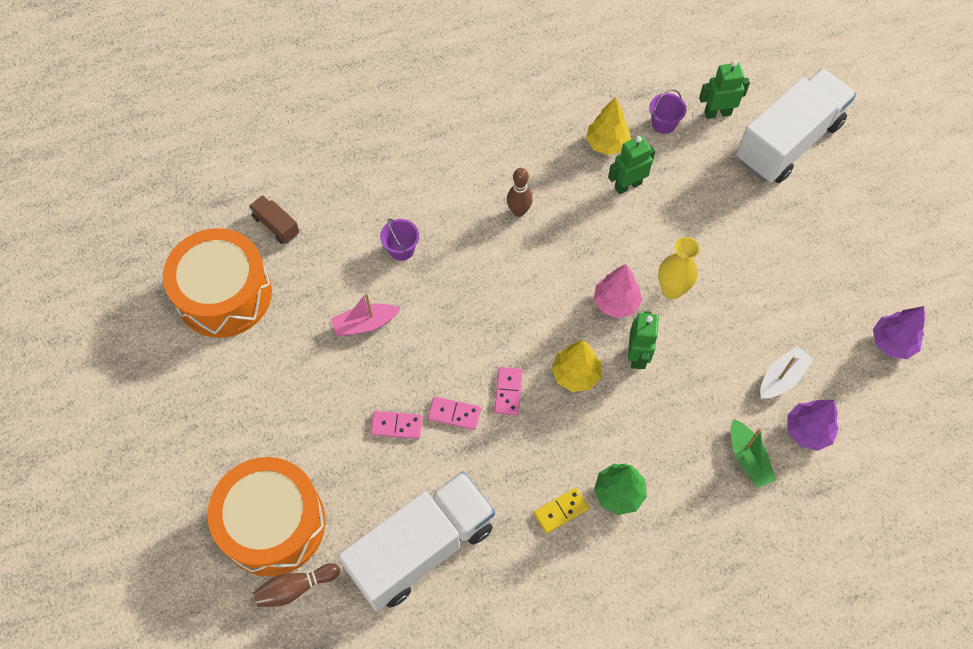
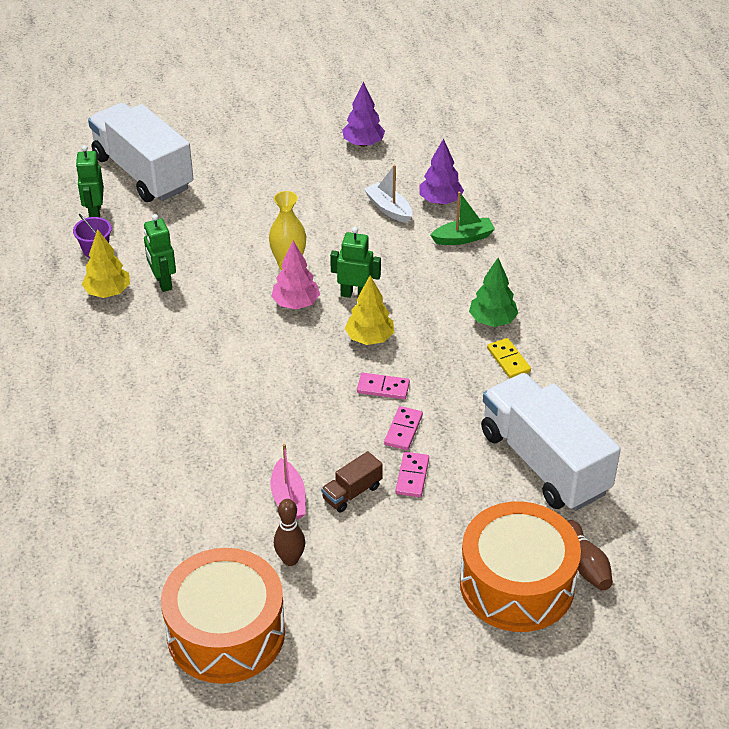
camera: 85 degrees left, 20 degrees down
(276, 225) = (140, 579): brown truck -> brown truck (352, 492)
(401, 249) = (199, 463): purple bucket -> none
(518, 211) = (173, 365): brown bowling pin -> brown bowling pin (290, 559)

